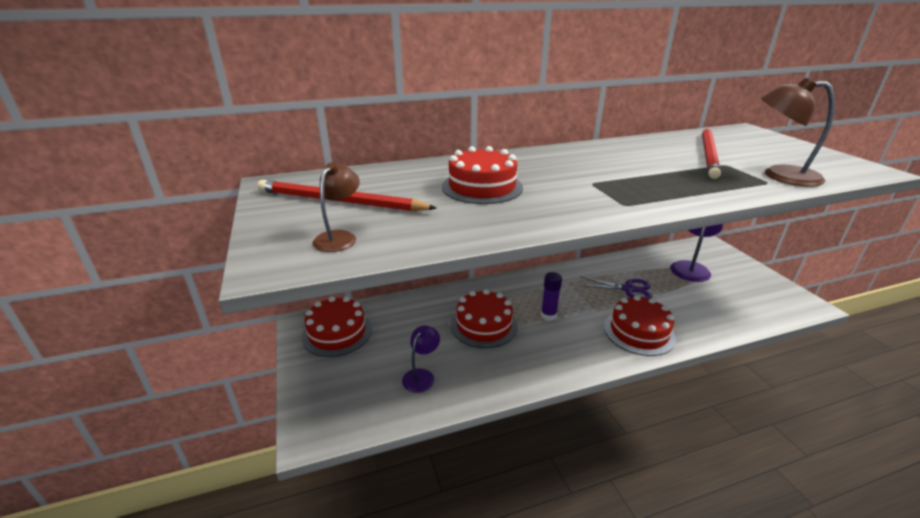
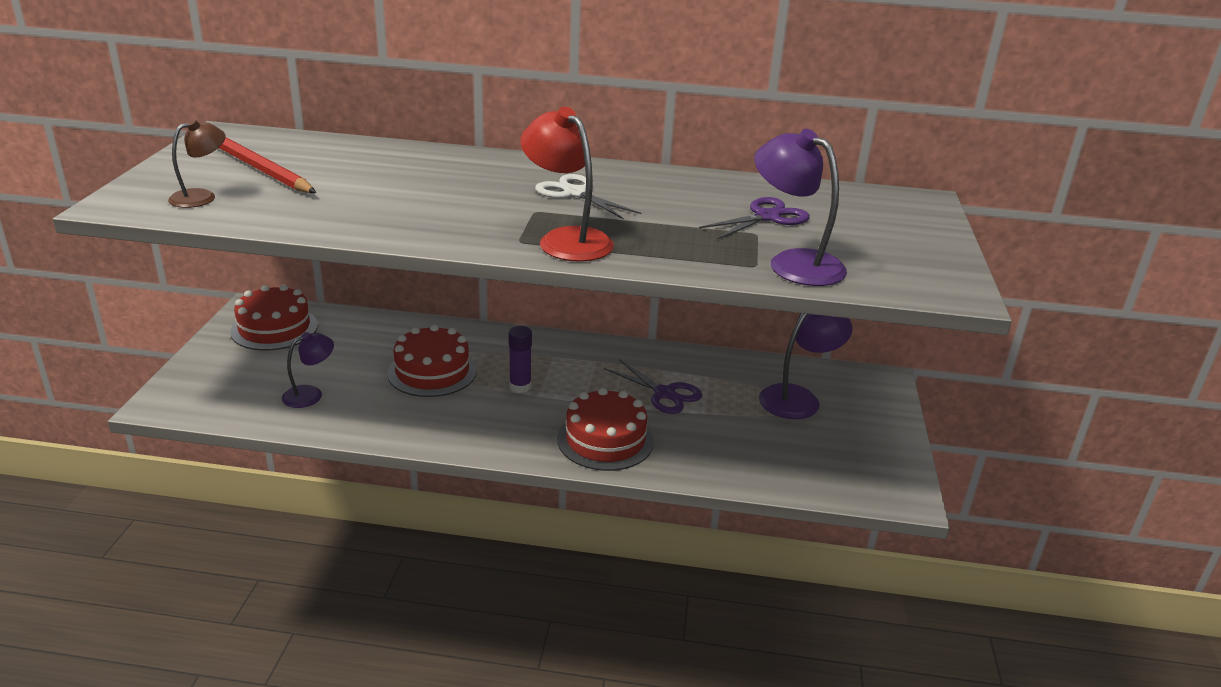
camera: 25 degrees right, 0 degrees up
(482, 187) = (409, 186): red cake -> none
(589, 166) = (575, 193): none -> white scissors
(647, 195) = (567, 239): none -> red lamp
(708, 154) = (767, 217): red pencil -> purple scissors
(779, 175) = (794, 263): brown lamp -> purple lamp

